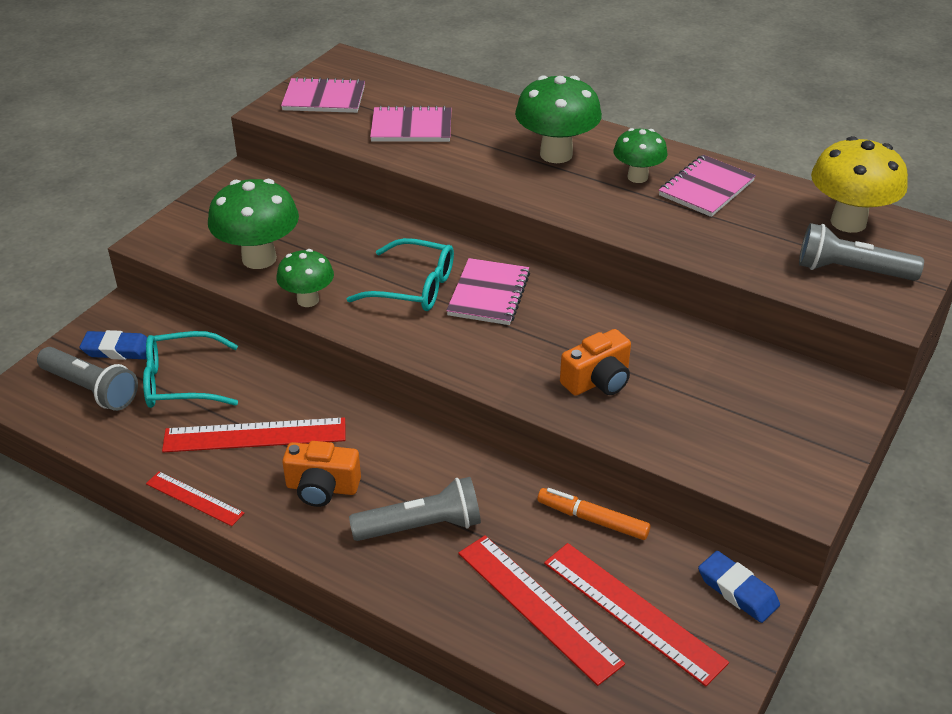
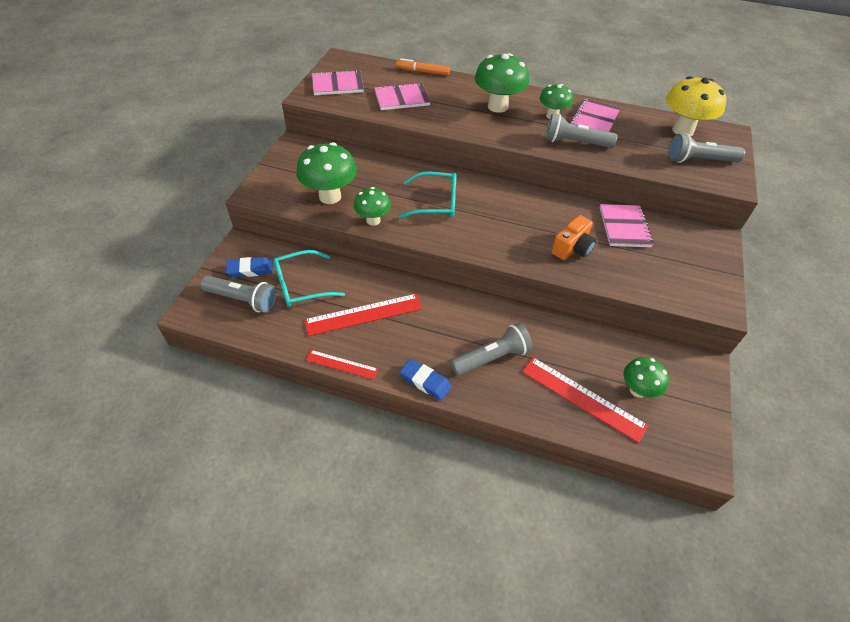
camera: 15 degrees left, 10 degrees up
(322, 488) = (420, 343): orange camera -> none
(488, 294) = (483, 201): pink notebook -> pink notebook (624, 227)
(592, 520) = (590, 335): orange marker -> orange marker (422, 72)
(632, 611) = (637, 390): red ruler -> green mushroom
(653, 221) = (575, 143): none -> grey flashlight
(737, 590) = (689, 365): blue eraser -> blue eraser (425, 381)

